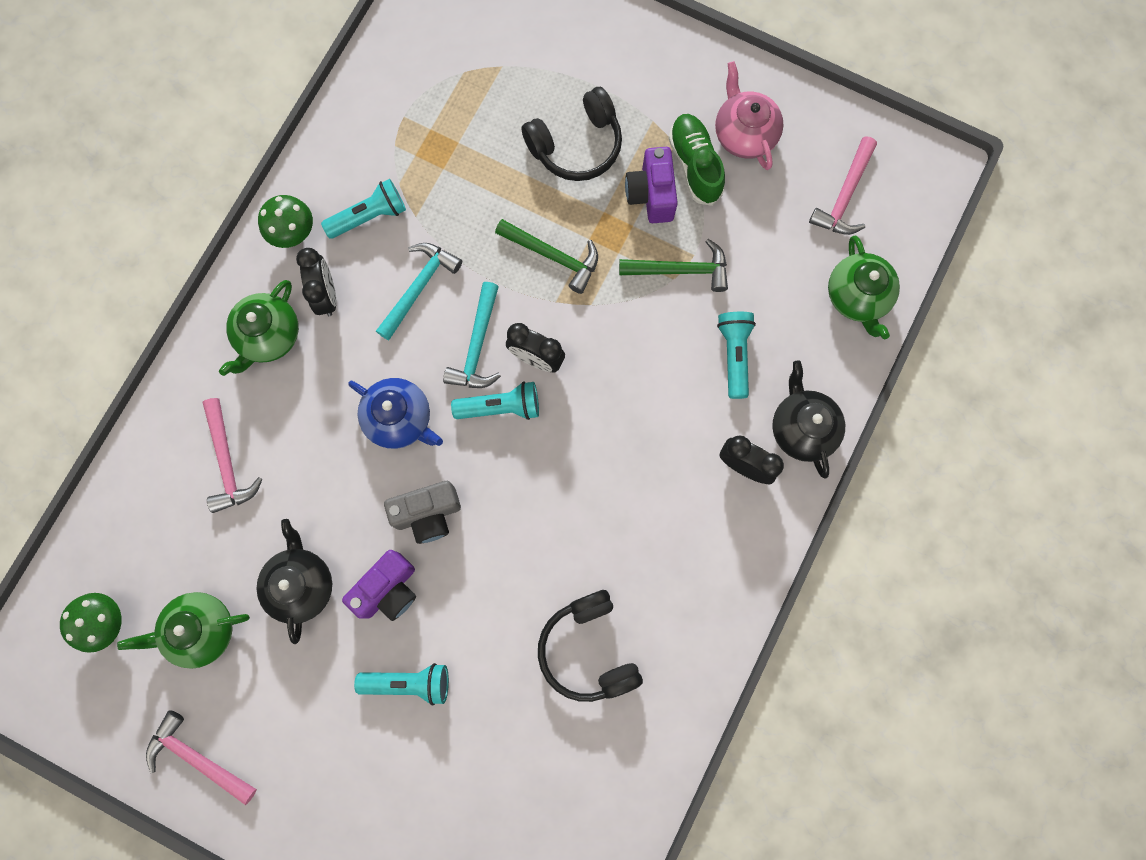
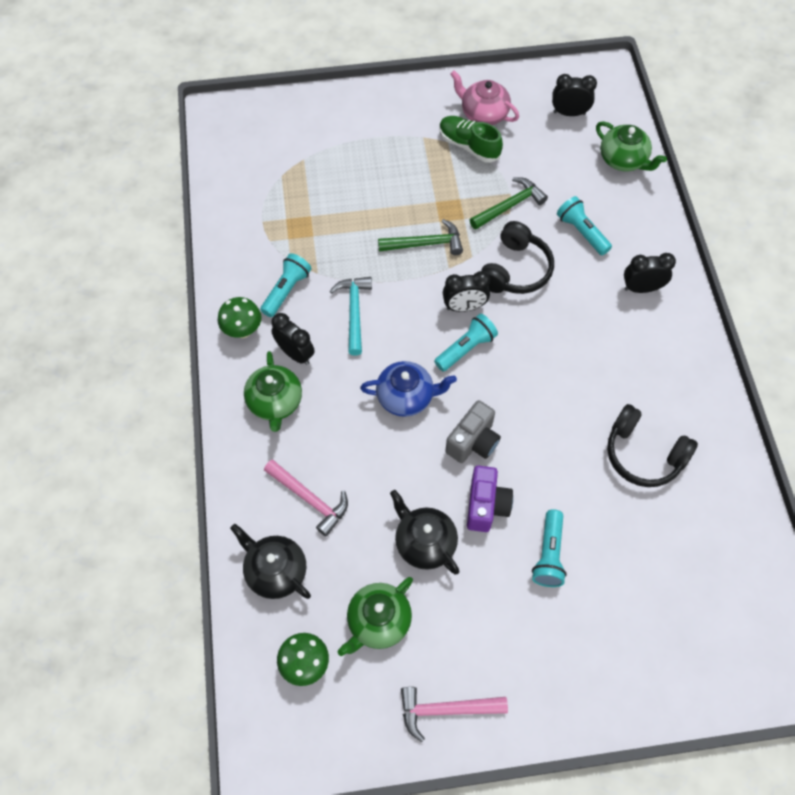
camera: 35 degrees left, 15 degrees down
(409, 682) = (548, 554): turquoise flashlight -> turquoise flashlight turned 135 degrees clockwise
(477, 346) = (420, 323): turquoise hammer -> none
(576, 145) = (387, 175): black headphones -> black headphones (515, 270)
(651, 195) = (456, 176): purple camera -> none
(802, 428) = (656, 247): black teapot -> black teapot (275, 571)
(844, 196) = (569, 113): pink hammer -> black clock

